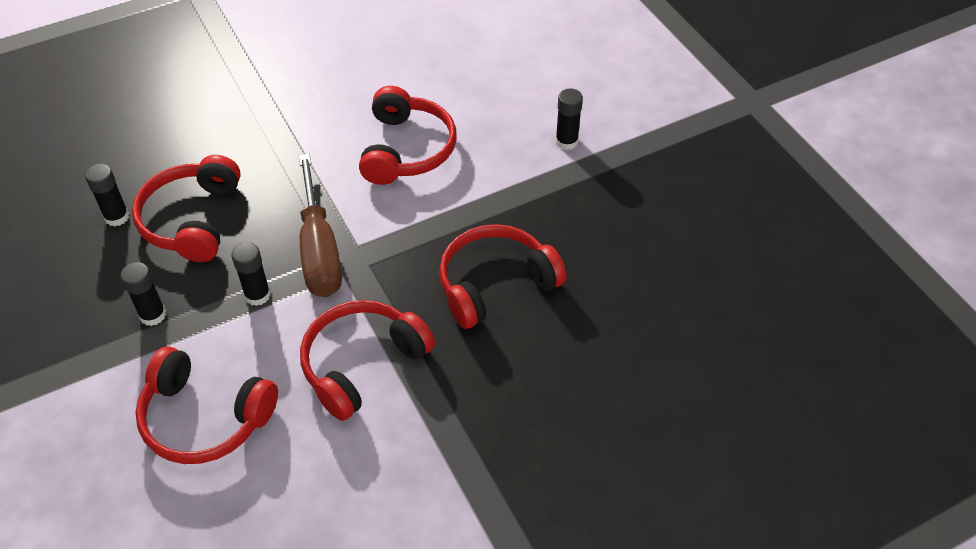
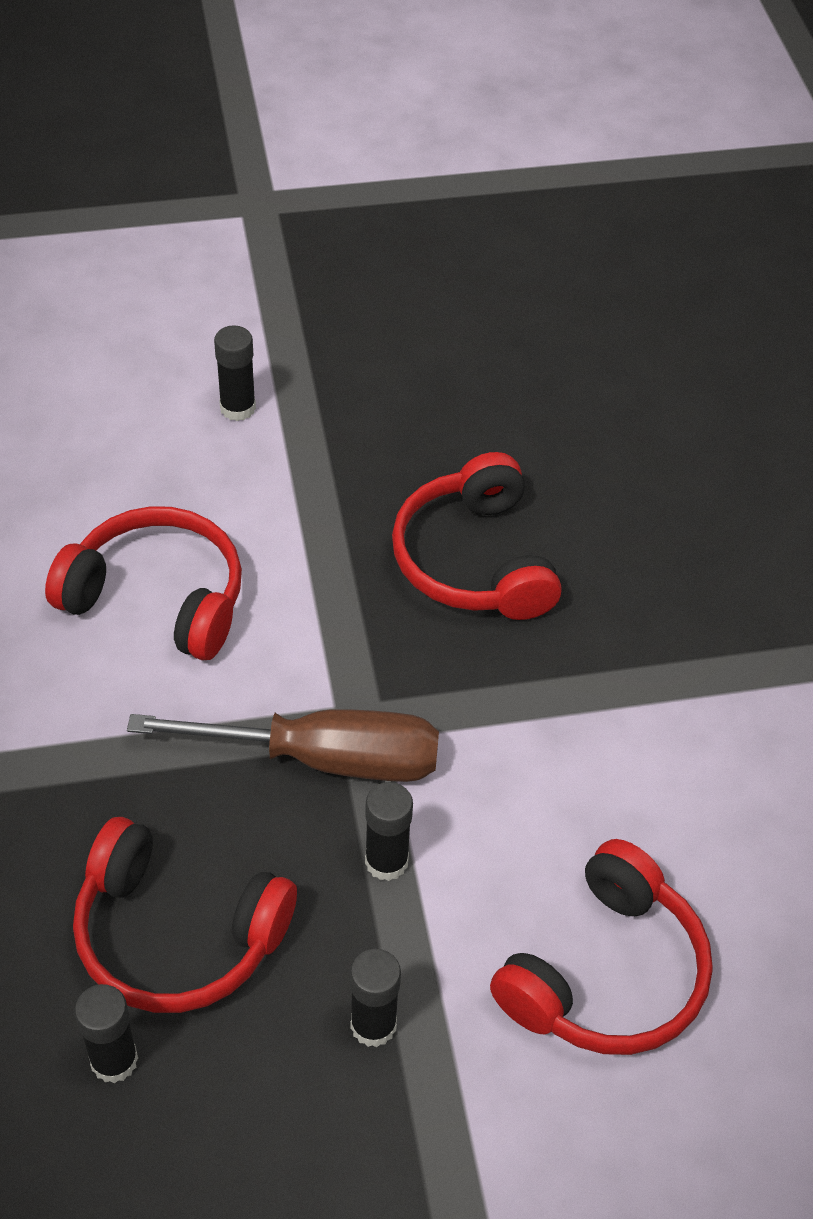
camera: 75 degrees left, 0 degrees up
(362, 364) = (566, 748): red headphones -> none

